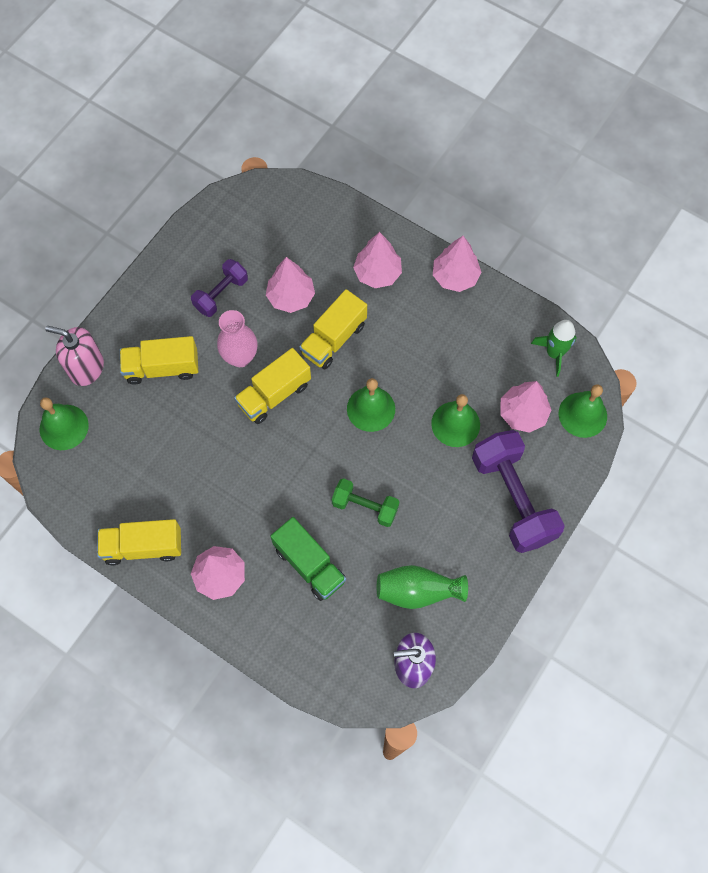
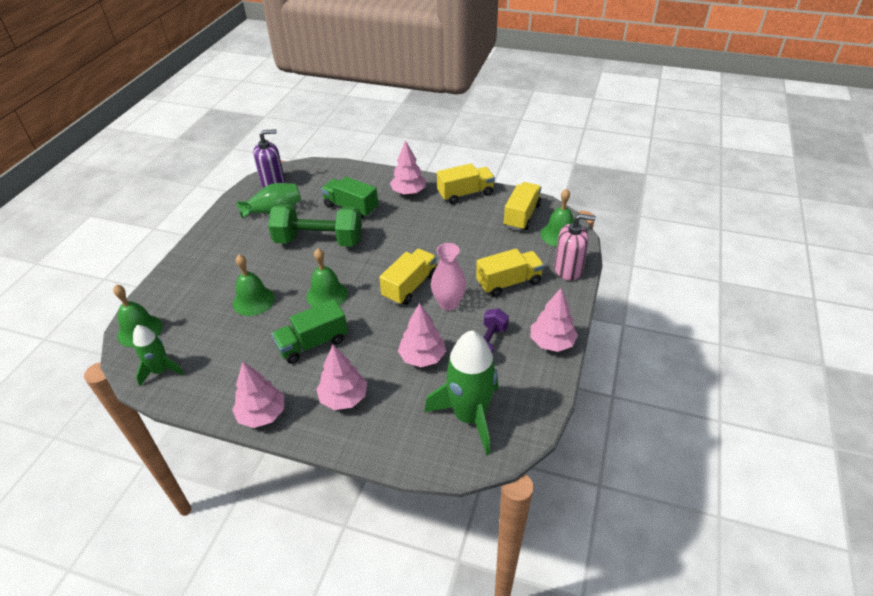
camera: 165 degrees right, 25 degrees down
(269, 225) = (469, 416): none -> green rocket
(333, 339) = (372, 334): yellow truck -> yellow truck (521, 216)
(365, 507) = (319, 241): green dumbbell -> green dumbbell, size x1.79
(397, 344) = (313, 343): none -> green truck
(513, 498) = (205, 267): purple dumbbell -> none
(522, 413) = (194, 320): pink tree -> pink tree (552, 342)

